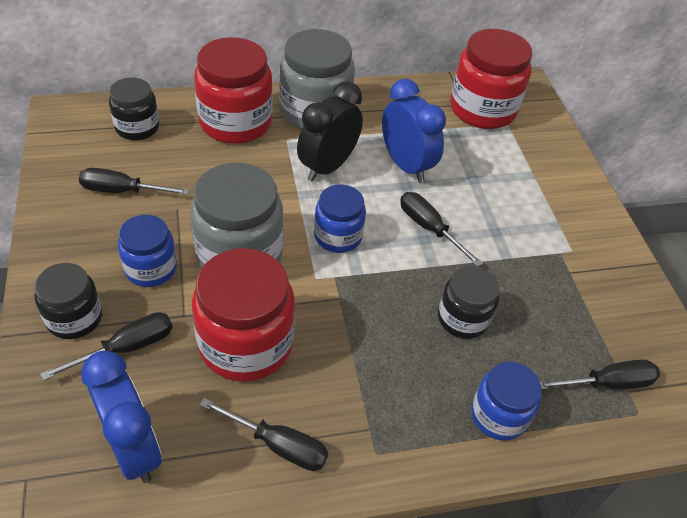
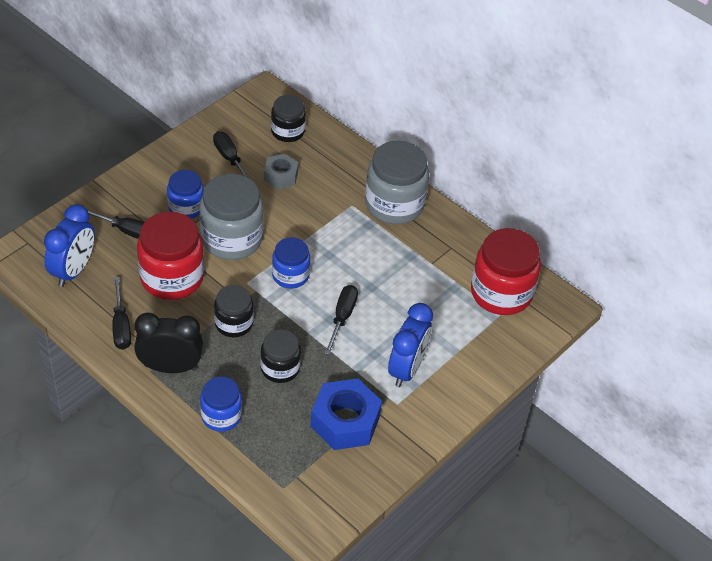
camera: 55 degrees right, 0 degrees up
(74, 318) = (126, 199): black jar -> black jar (234, 323)
(192, 166) = (280, 176): none -> grey nut
(235, 122) = (341, 172): red jar -> none
(327, 167) = (347, 239): black clock -> black clock (170, 367)
(406, 165) = (391, 278): blue clock -> blue clock (407, 369)
(572, 304) = (345, 421): none -> blue nut
(607, 383) = (293, 463): black screwdriver -> none

